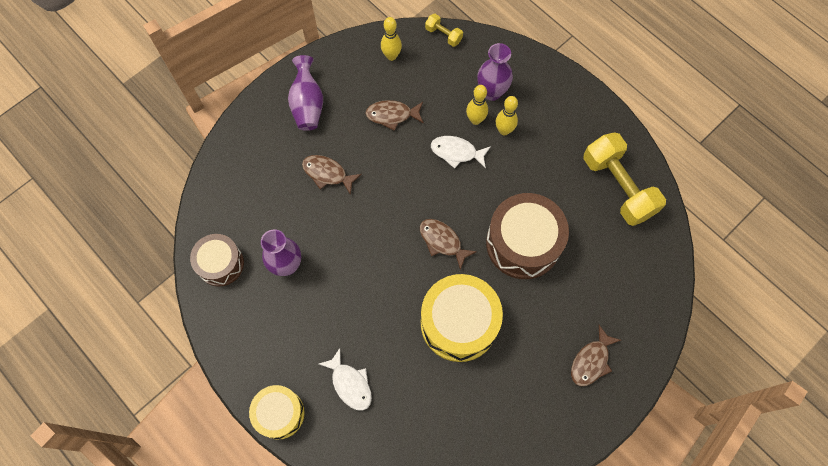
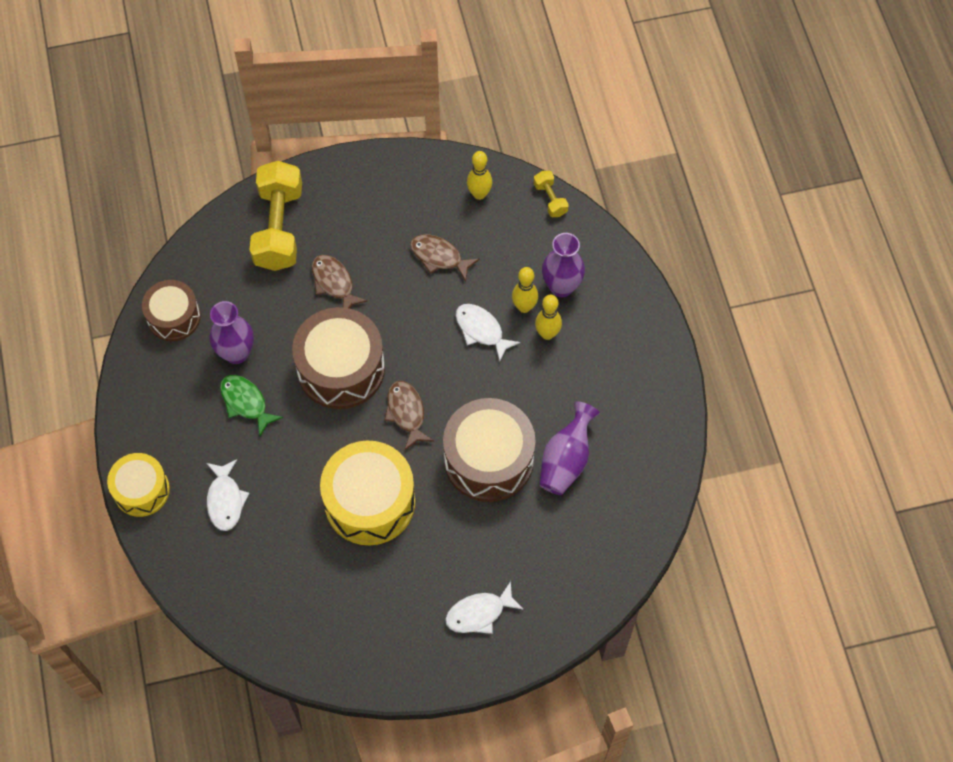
camera: 30 degrees right, 5 degrees down
(307, 104) = (359, 201): purple vase -> purple vase (566, 460)
(318, 299) = (246, 403): none -> green fish
(373, 235) = (341, 369): none -> brown drum
(591, 361) = (479, 613): brown fish -> white fish
(618, 187) = (630, 456): yellow dumbbell -> yellow dumbbell (279, 228)

